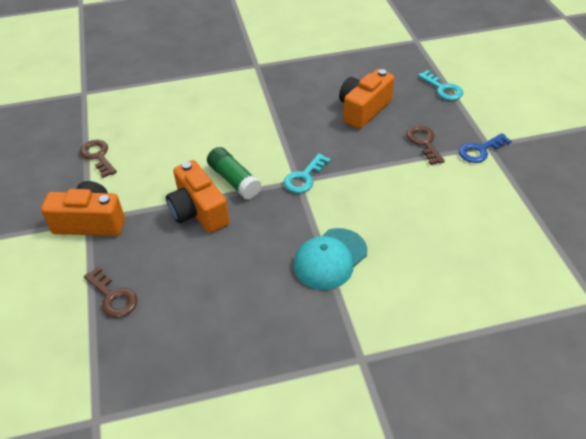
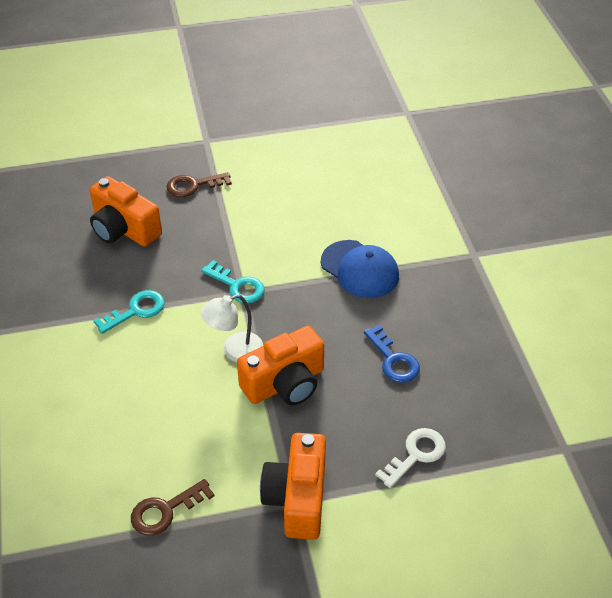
camera: 90 degrees left, 0 degrees up
(113, 297) = (416, 455): brown key -> white key
(234, 180) = (234, 351): green glue stick -> white lamp
(330, 259) = (360, 269): turquoise cap -> blue cap
(443, 89) = (101, 160): turquoise key -> turquoise key (136, 311)
(480, 150) = (213, 147): blue key -> blue key (393, 360)

